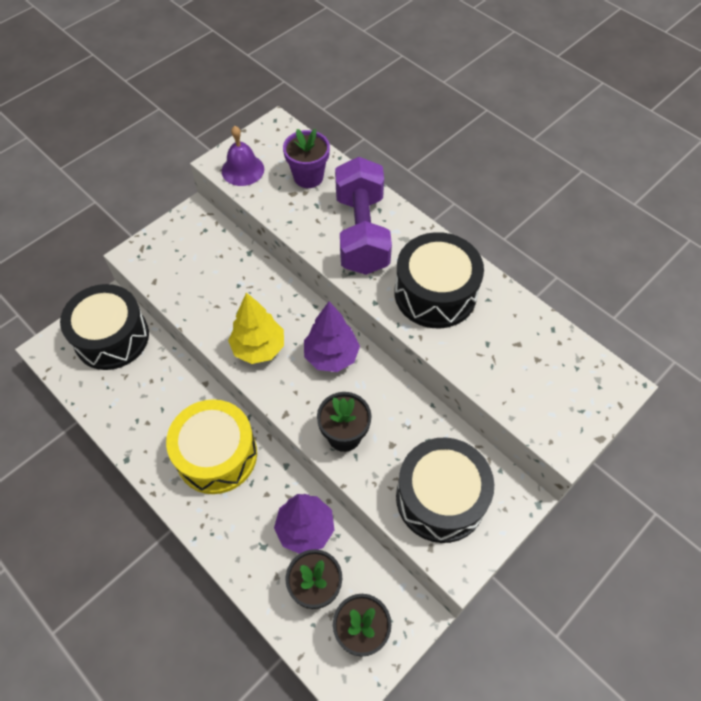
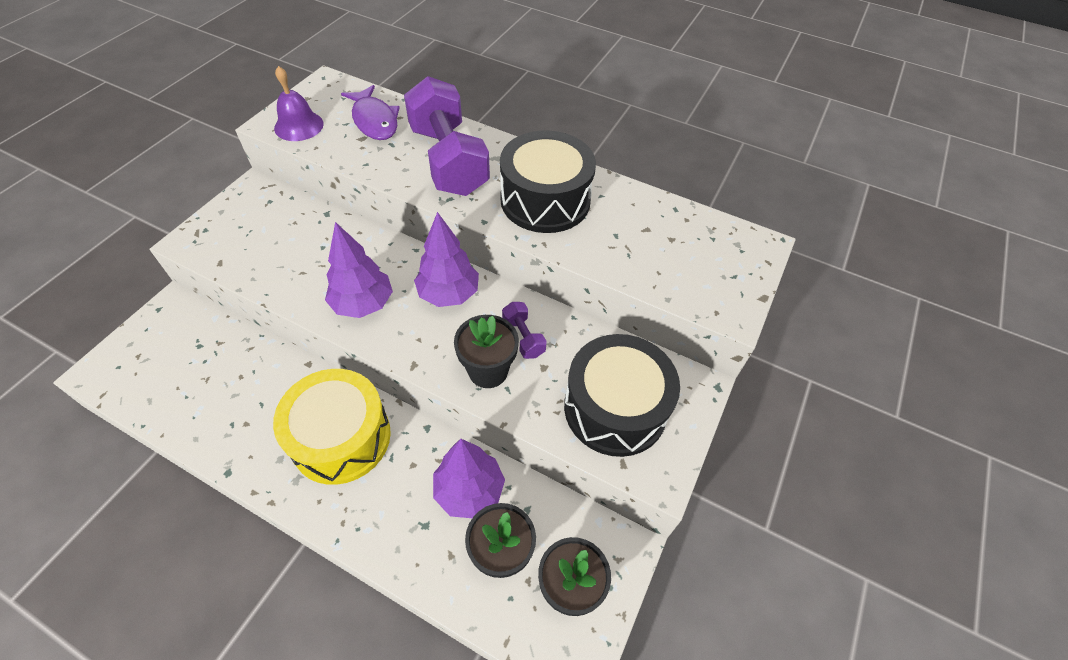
camera: 20 degrees left, 5 degrees down
(112, 337) = (180, 341): black drum -> none
(258, 348) = (363, 304): yellow tree -> purple tree
(308, 177) = (374, 121): purple flower pot -> purple fish
(383, 413) = (523, 337): none -> purple dumbbell

